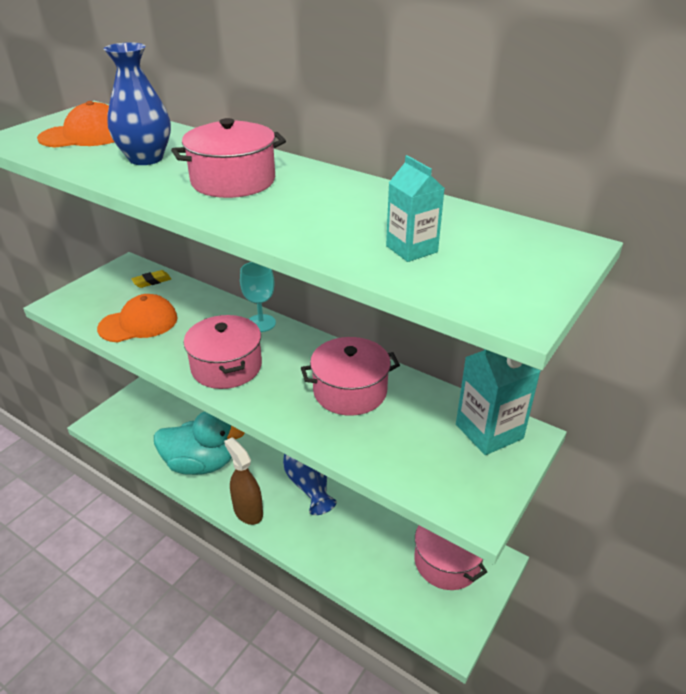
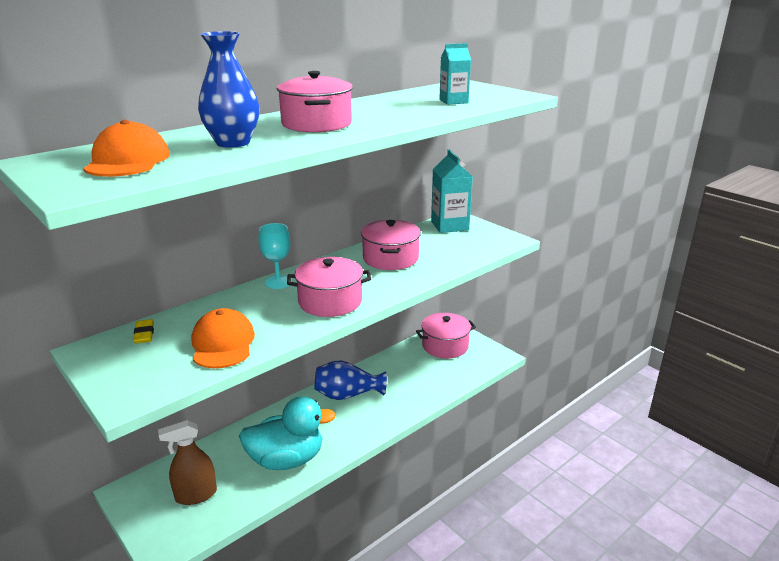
camera: 75 degrees left, 10 degrees down
(201, 463) = (286, 459): turquoise duck -> turquoise duck turned 60 degrees clockwise
(248, 511) = (361, 433): brown spray bottle -> brown spray bottle (196, 495)

